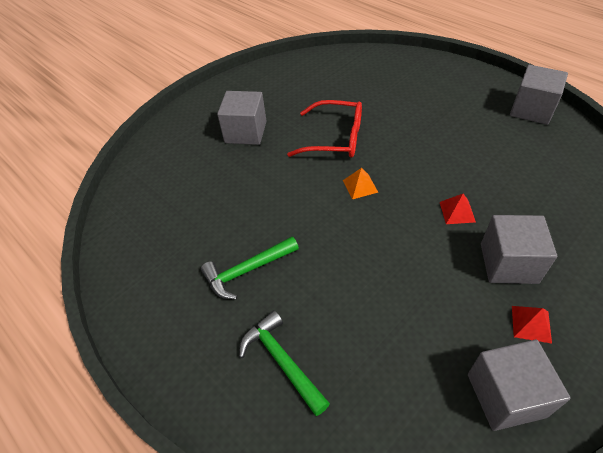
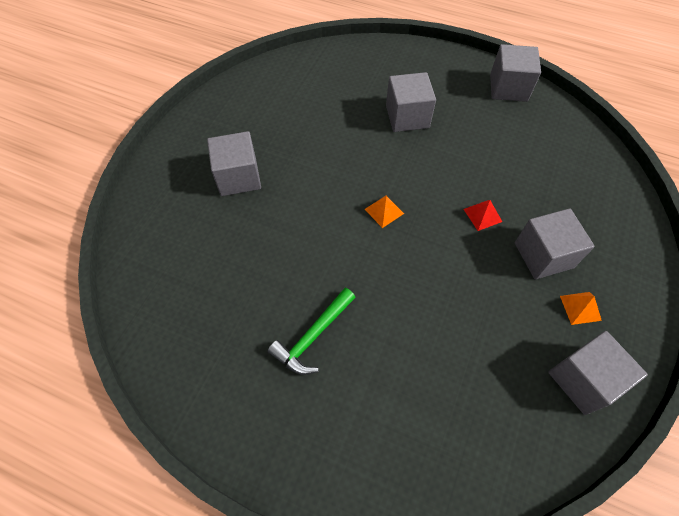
camera: 25 degrees left, 10 degrees up
(282, 361) = (387, 417): green hammer -> none
(335, 138) = (337, 162): red glasses -> none
(417, 115) = (407, 116): none -> grey cube
(531, 324) = (580, 308): red pyramid -> orange pyramid

